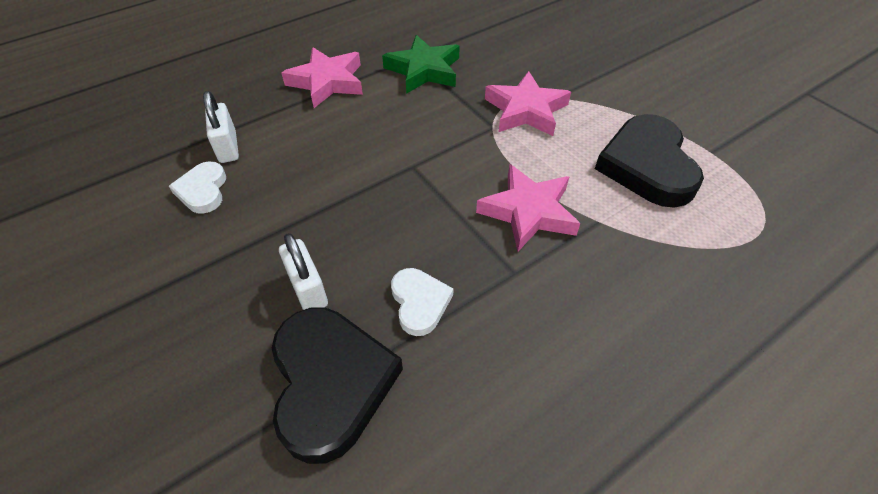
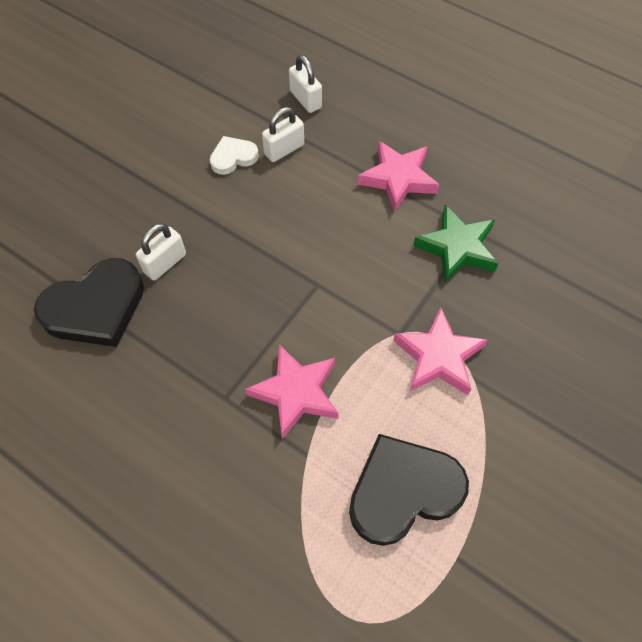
camera: 70 degrees right, 10 degrees up
(176, 115) = (305, 100): none -> white padlock
(419, 303) = (174, 339): white heart -> none

